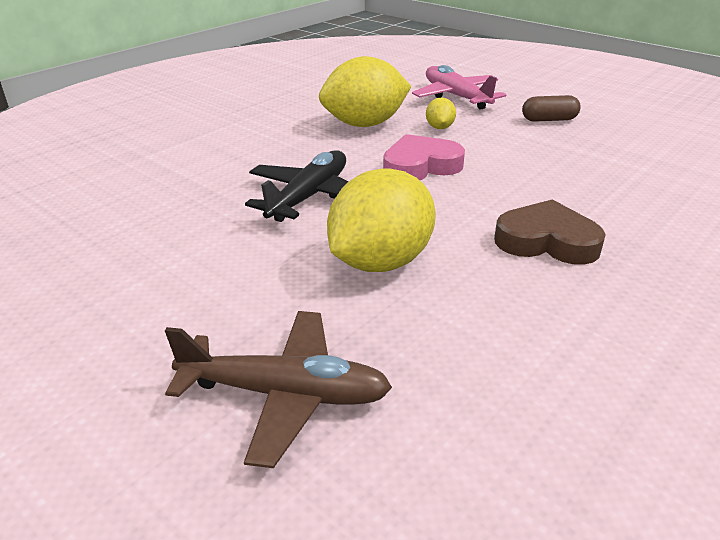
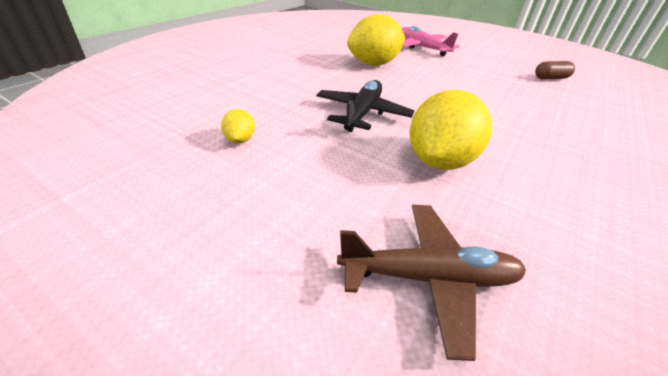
camera: 10 degrees left, 5 degrees up
(420, 166) = (426, 92): pink heart -> none
(439, 127) = (423, 67): yellow lemon -> yellow lemon (240, 140)
(546, 241) = (540, 143): brown heart -> none
(549, 120) = (488, 63): brown capsule -> brown capsule (551, 78)

